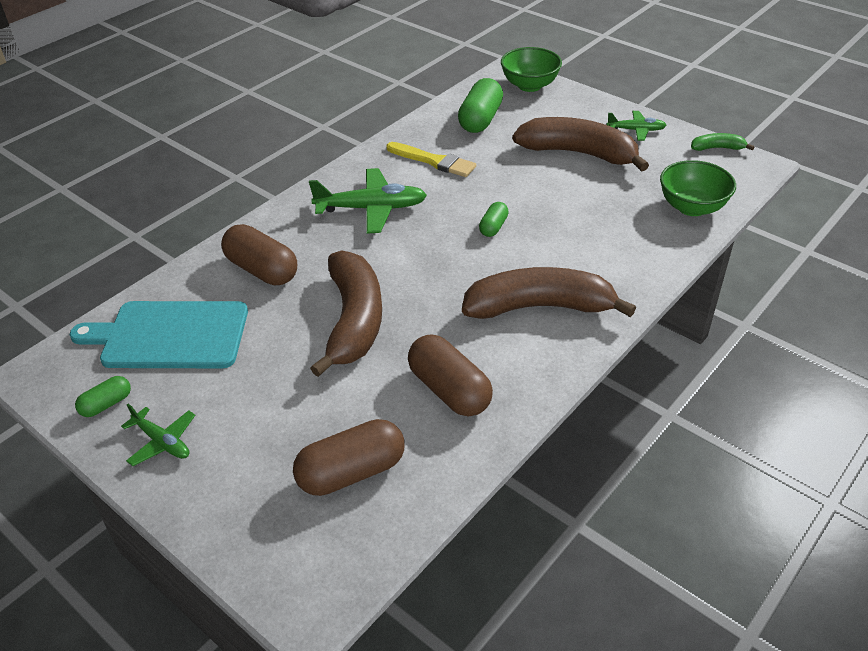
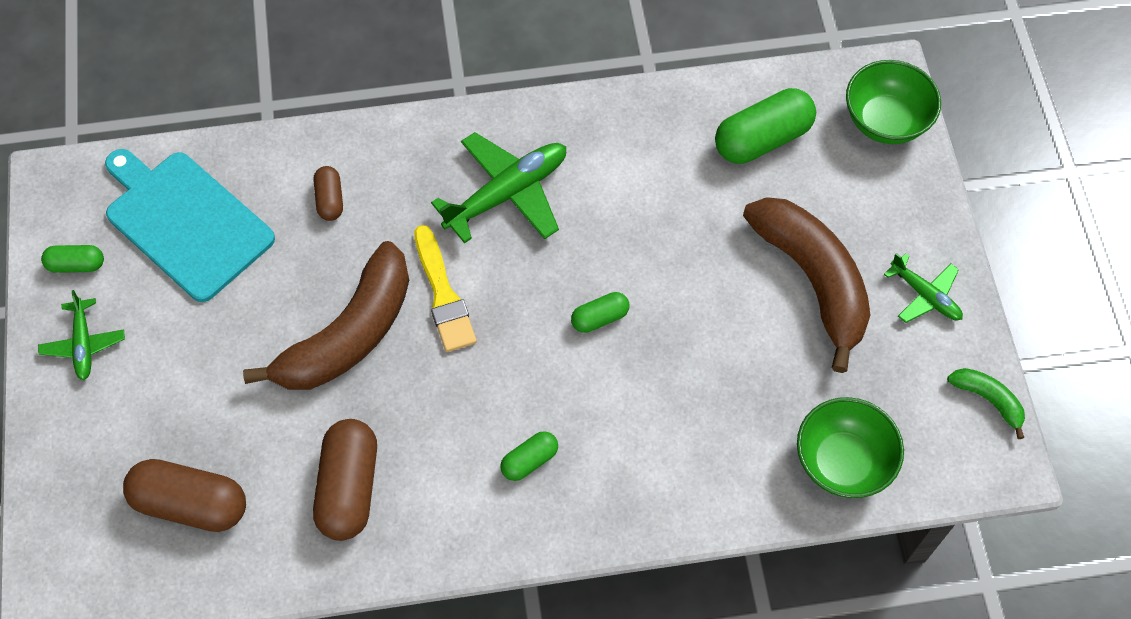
camera: 40 degrees right, 20 degrees up
(262, 270) = (330, 199): brown capsule -> brown capsule, size x0.53
(371, 209) = (507, 193): green plane -> green plane turned 75 degrees counterclockwise
(434, 161) = (641, 169): yellow brush -> yellow brush (443, 295)
(539, 307) = (529, 461): brown banana -> green capsule

